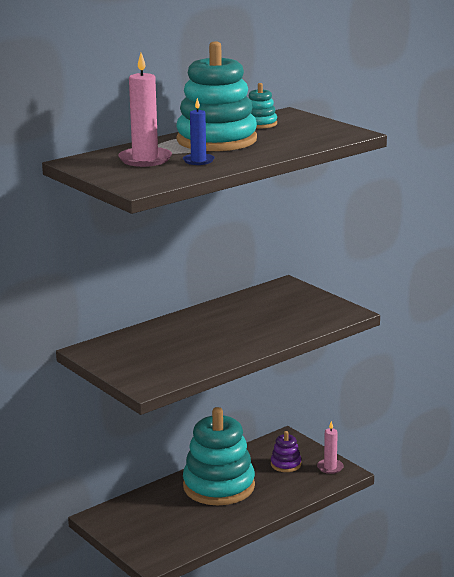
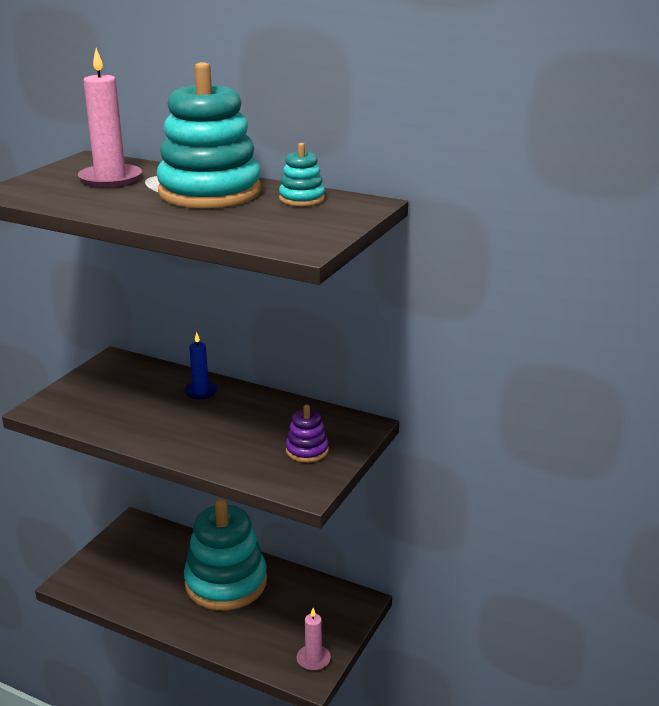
camera: 65 degrees right, 5 degrees up
(198, 161) = (117, 198): blue candle -> blue candle (201, 392)
(286, 464) = (299, 619): purple stacking toy -> purple stacking toy (307, 450)

